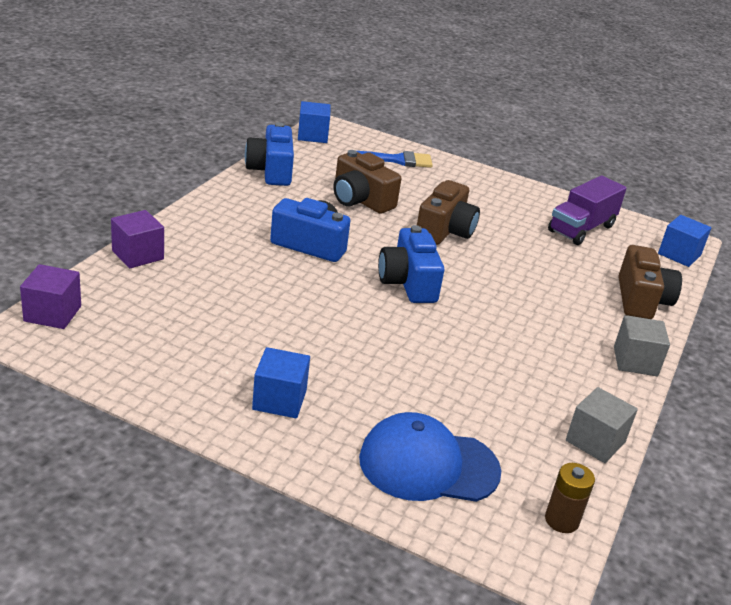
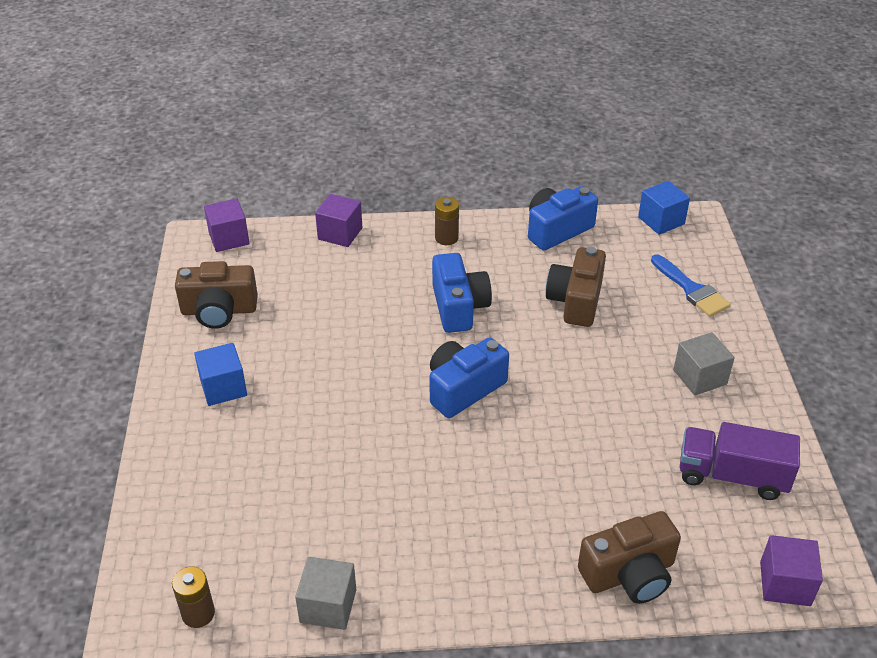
camera: 65 degrees right, 10 degrees up
(217, 213) = (446, 238): none -> brown battery
(428, 465) = (209, 502): blue cap -> none
(445, 231) = (589, 376): brown camera -> brown camera (219, 310)
(635, 361) = (495, 601): grey cube -> grey cube (700, 377)
(679, 254) = (785, 583): blue cube -> purple cube

